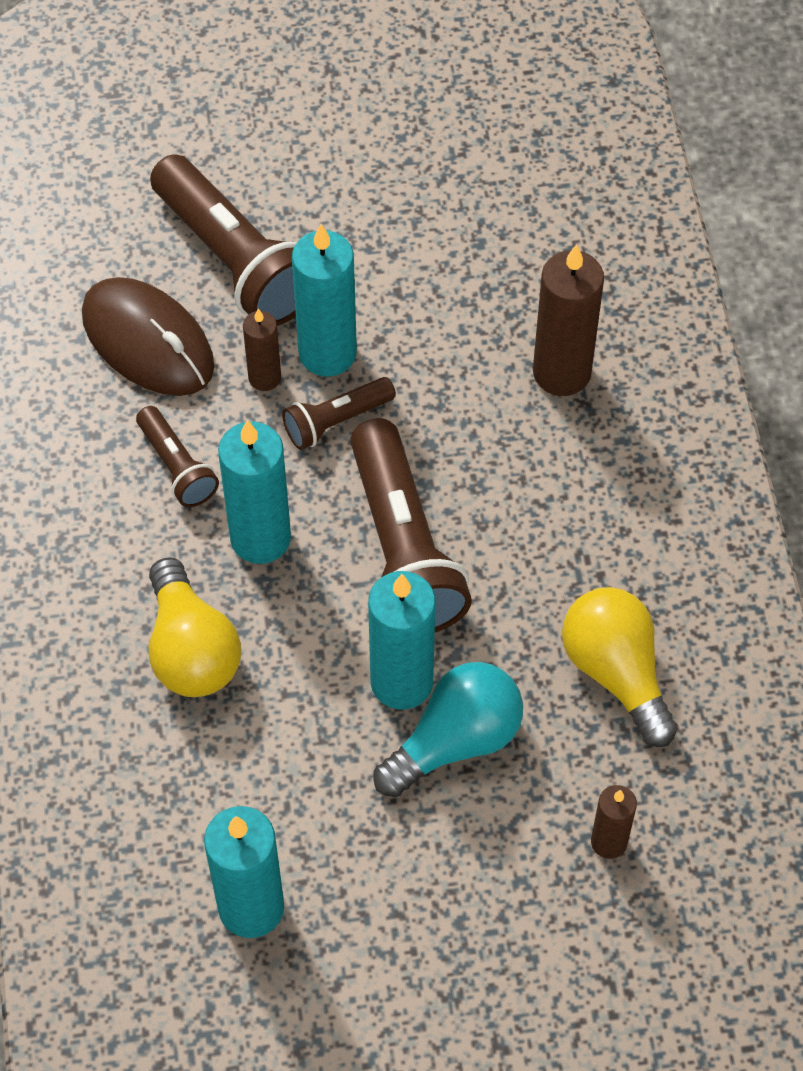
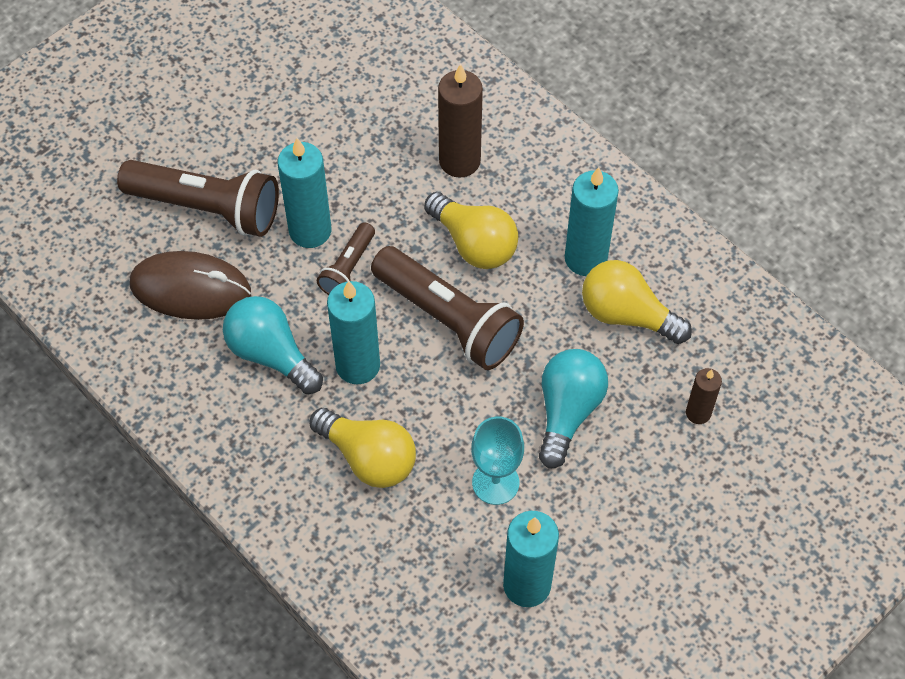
camera: 35 degrees left, 0 degrees up
(177, 467) = (271, 354): brown flashlight -> turquoise light bulb
(264, 378) = (283, 268): brown candle -> none
(308, 769) = (495, 482): none -> turquoise goblet
(401, 682) = (510, 397): turquoise candle -> turquoise candle (585, 258)
(502, 479) = (474, 243): none -> yellow light bulb

